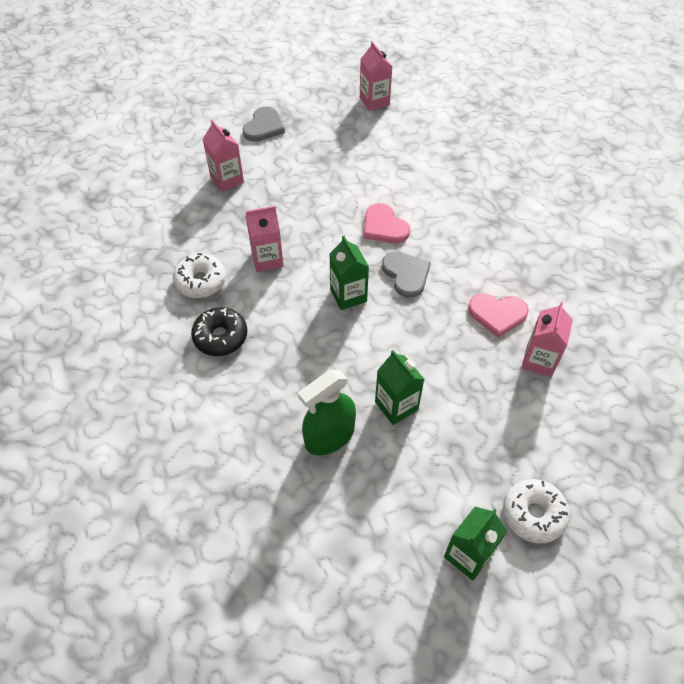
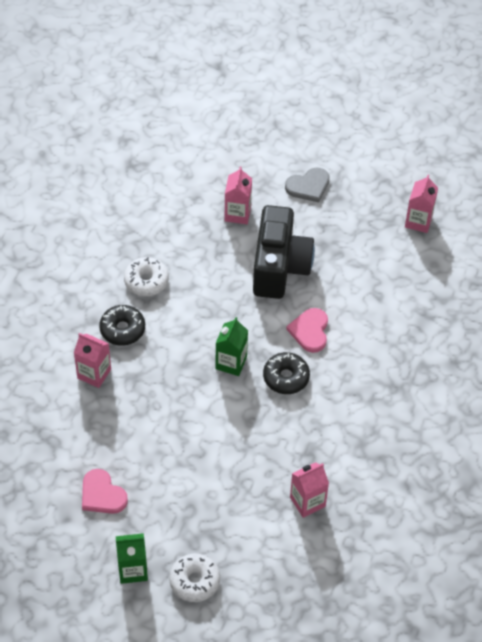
camera: 40 degrees right, 0 degrees up
(267, 259) = (204, 296): pink carton -> pink carton (94, 374)
(306, 196) = (279, 267): none -> black camera
(329, 436) = (125, 442): green spray bottle -> none
(396, 406) = (184, 456): green carton -> none
(406, 274) = (286, 377): grey heart -> black donut
(497, 314) = (316, 451): pink heart -> pink heart (102, 494)

